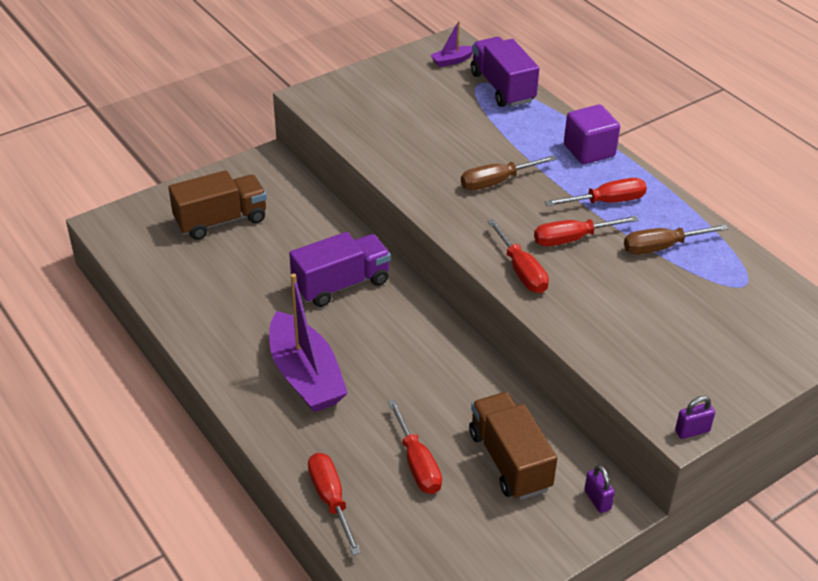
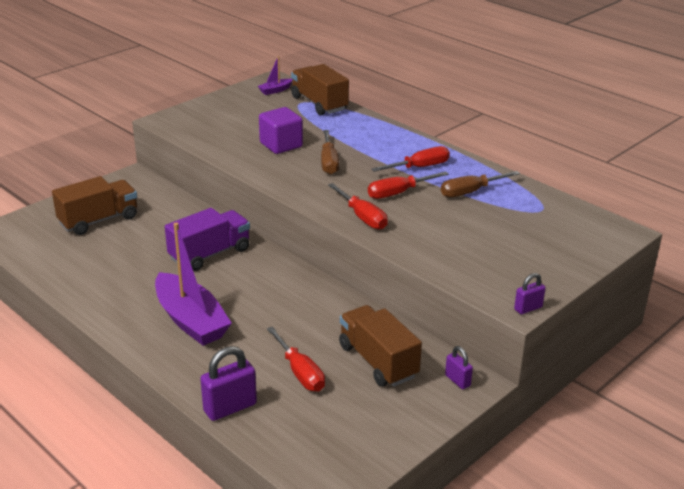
camera: 10 degrees left, 10 degrees down
(331, 500) = (230, 408): red screwdriver -> purple padlock
(497, 182) = (329, 162): brown screwdriver -> brown screwdriver turned 60 degrees counterclockwise
(502, 87) = (319, 104): purple truck -> brown truck
(589, 151) = (397, 137): purple cube -> purple cube (281, 145)

